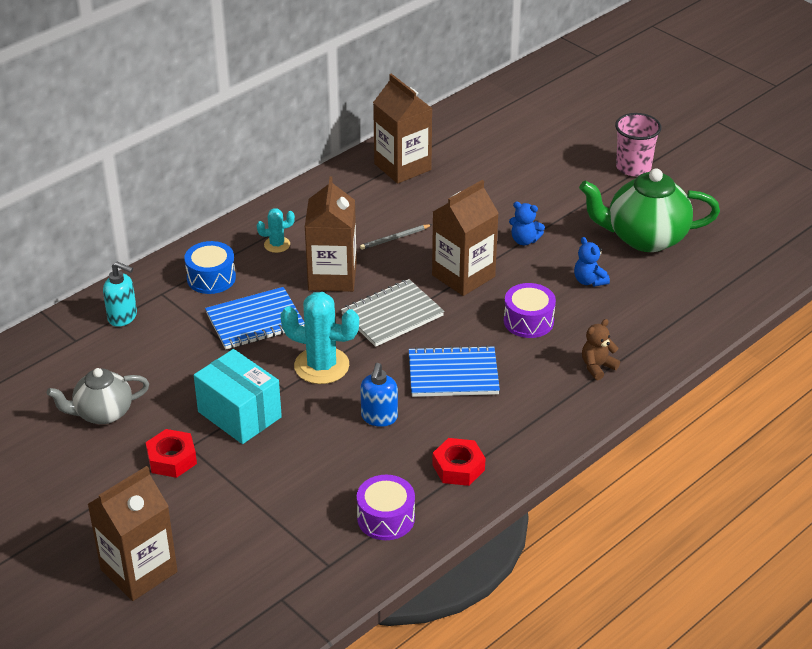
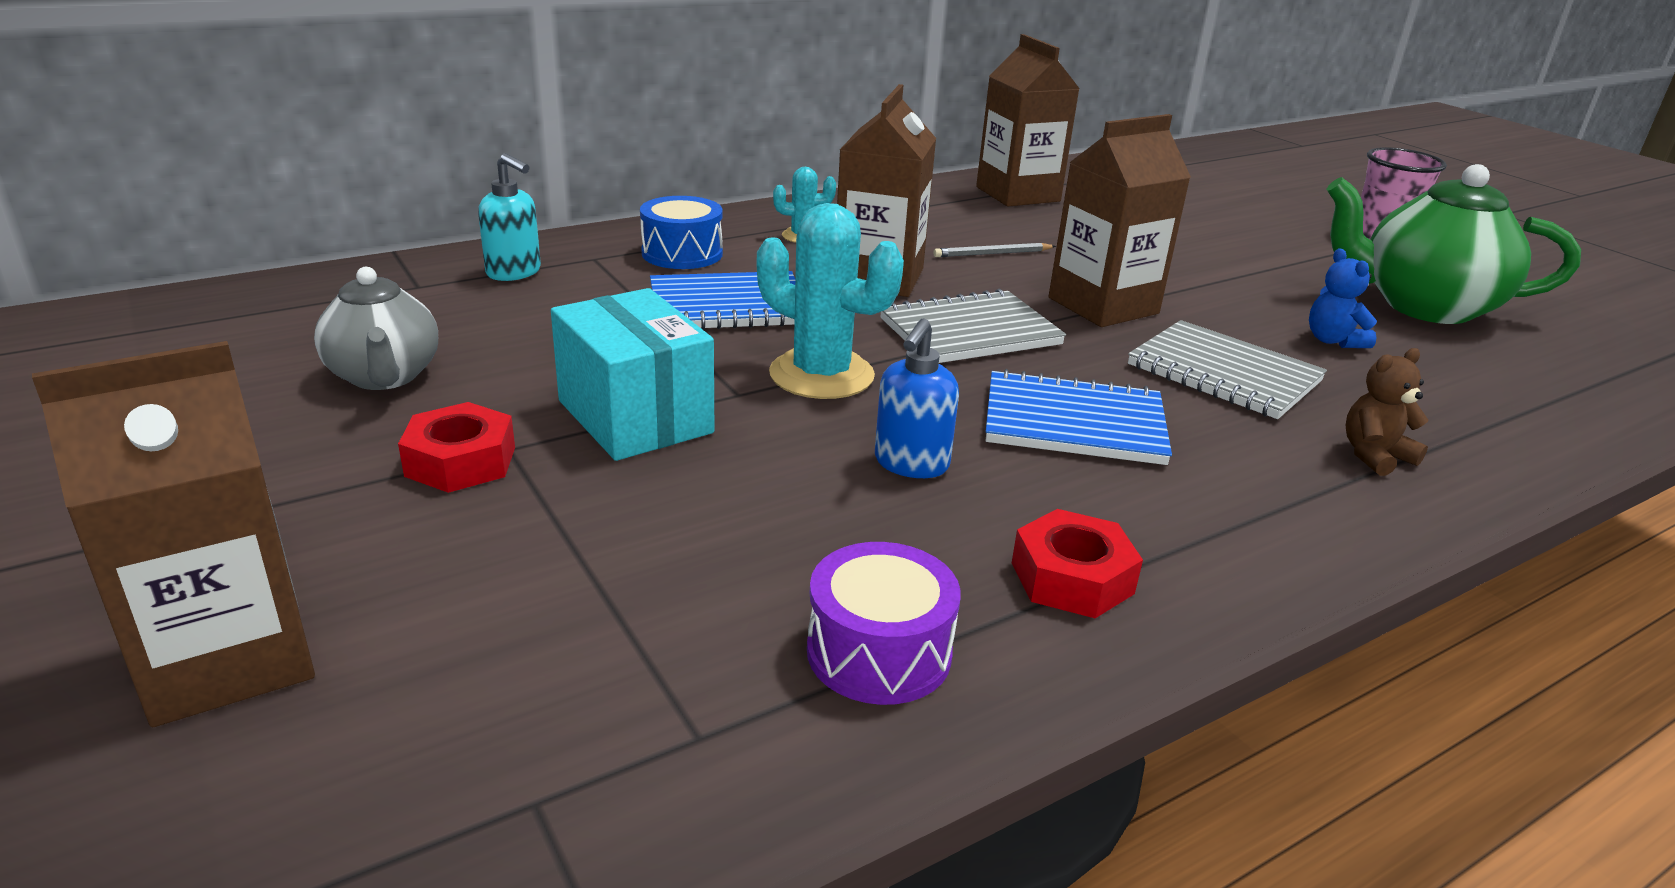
camera: 10 degrees right, 10 degrees down
(103, 413) = (385, 376): grey teapot -> grey teapot turned 105 degrees counterclockwise
(524, 240) = (1210, 282): blue teddy bear -> none
(528, 321) = (1223, 373): purple drum -> grey notebook

